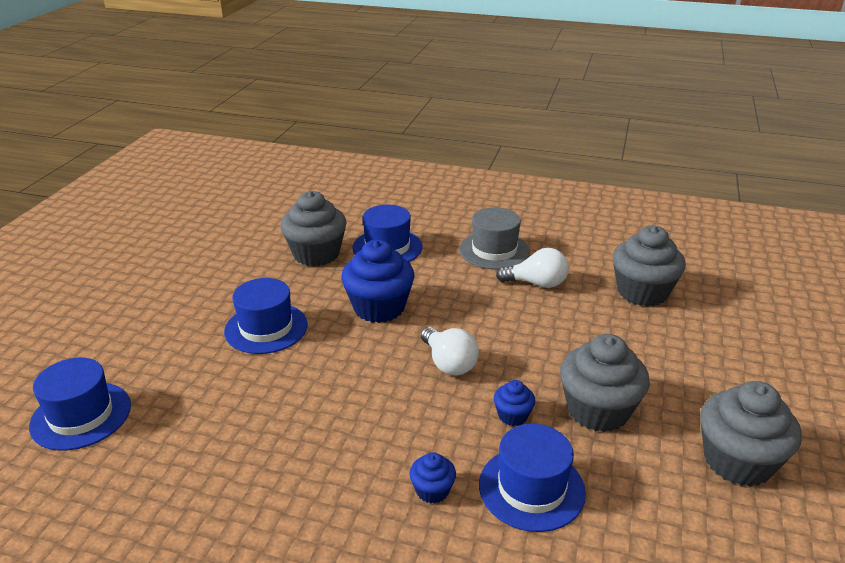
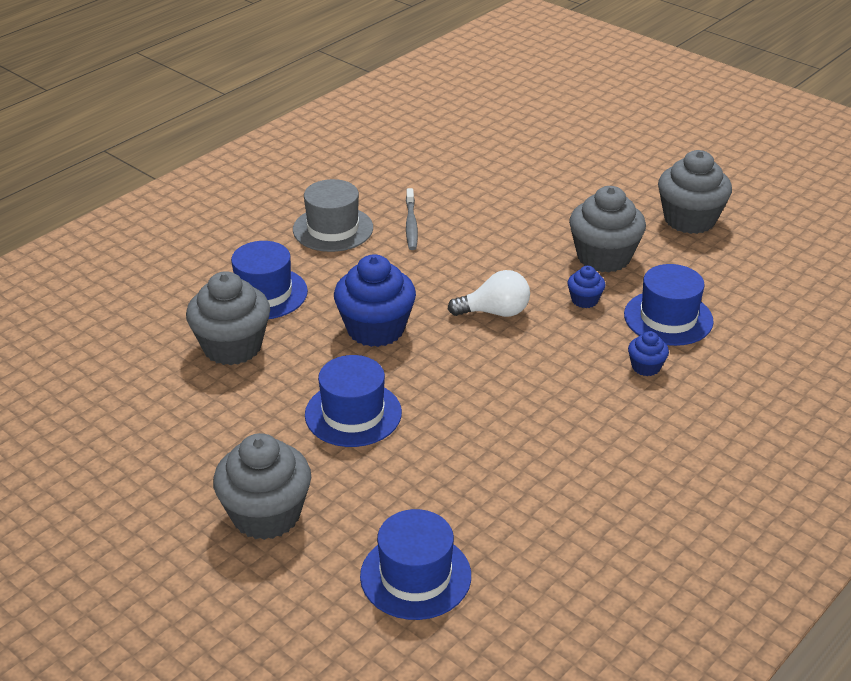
camera: 65 degrees left, 5 degrees up
(536, 283) = (411, 224): white light bulb -> grey toothbrush
(642, 292) = (469, 176): grey cupcake -> grey cupcake (266, 515)

